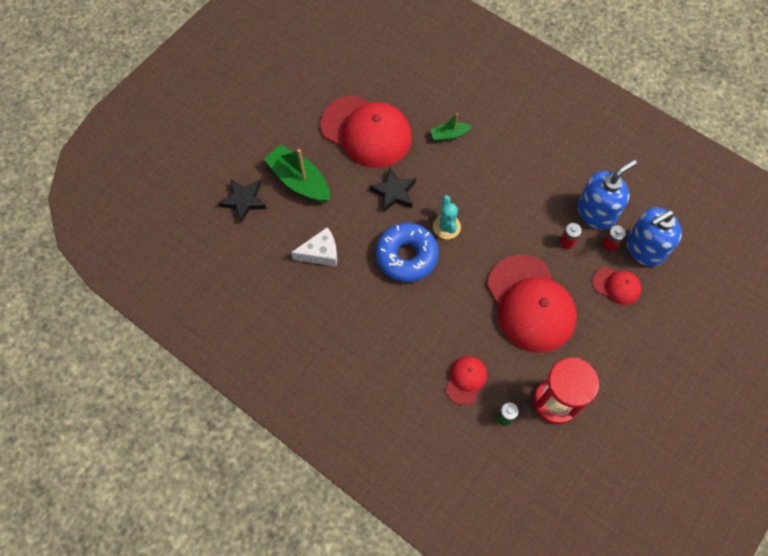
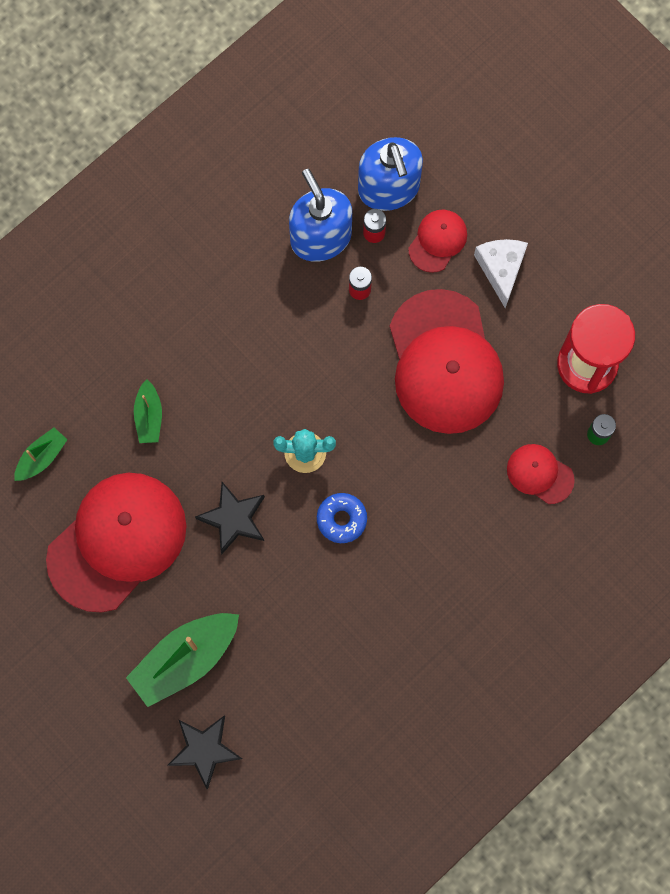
camera: 80 degrees left, 10 degrees up
(320, 253) = (314, 644): white cheese -> white cheese (501, 269)
(406, 256) = (341, 519): blue donut -> blue donut, size x0.55
(410, 84) = (42, 457): none -> green boat
(530, 304) = (444, 362): red cap -> red cap turned 90 degrees clockwise

